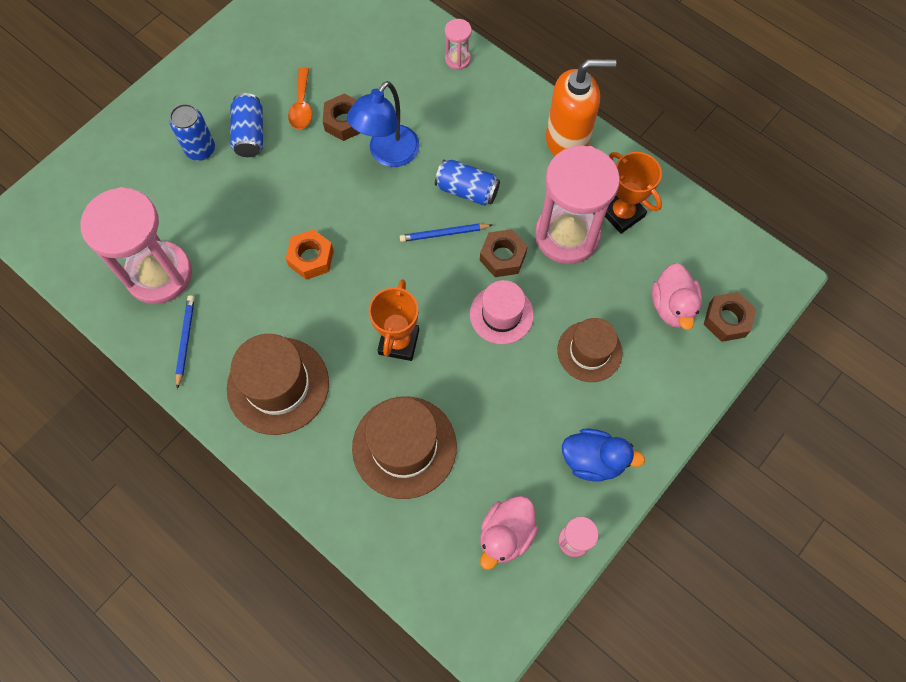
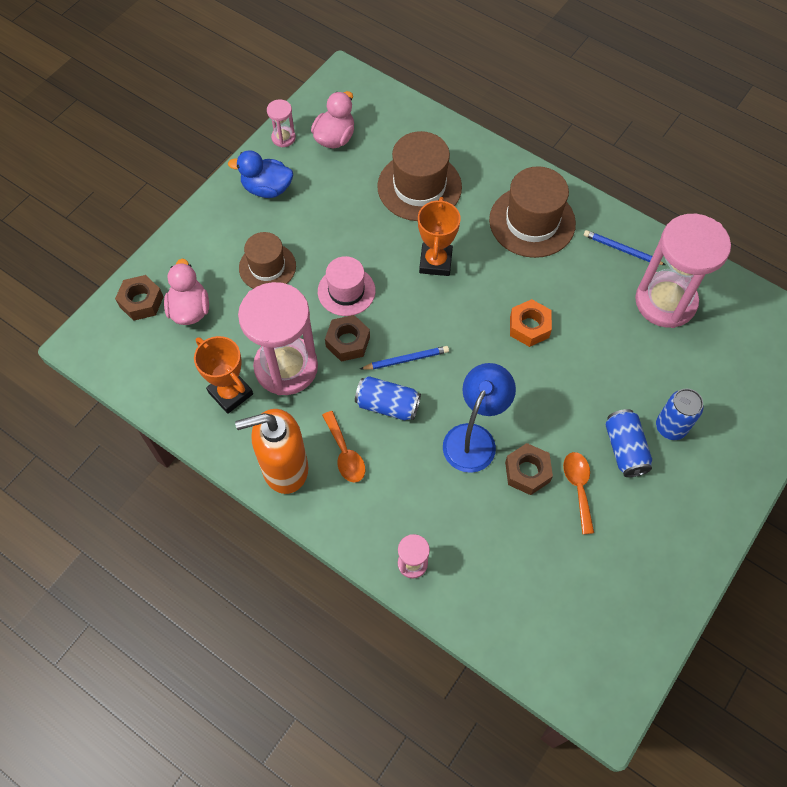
camera: 175 degrees right, 5 degrees down
(185, 340) = (621, 249): blue pencil -> blue pencil turned 120 degrees clockwise
(510, 150) = (345, 454): none -> orange spoon

